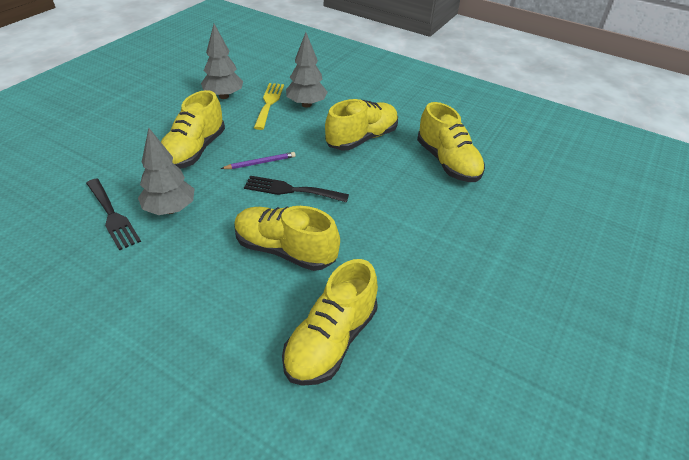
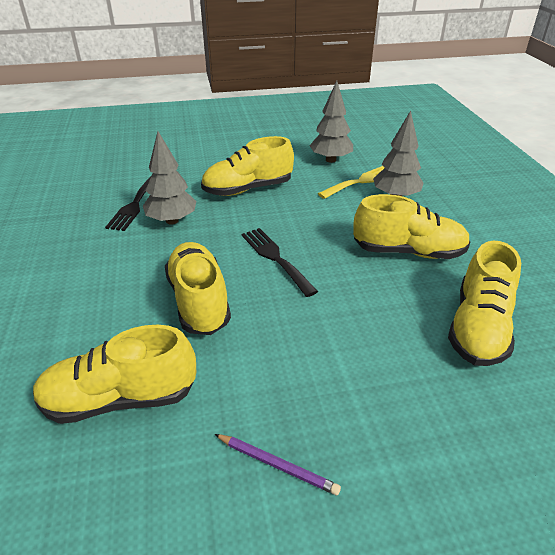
camera: 50 degrees right, 5 degrees down
(260, 163) = (283, 223): purple pencil -> purple pencil (277, 465)

